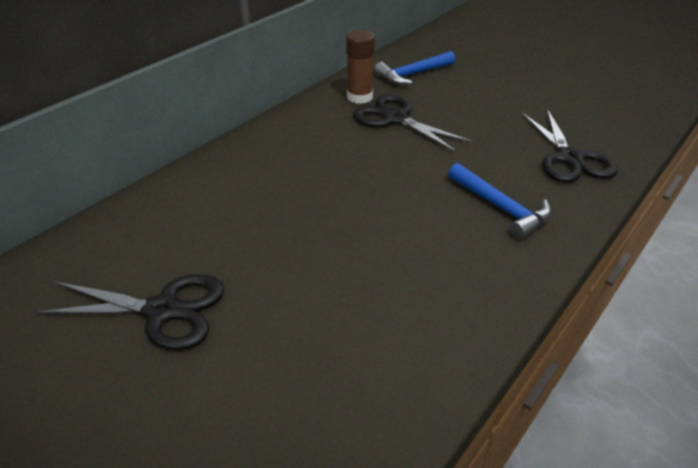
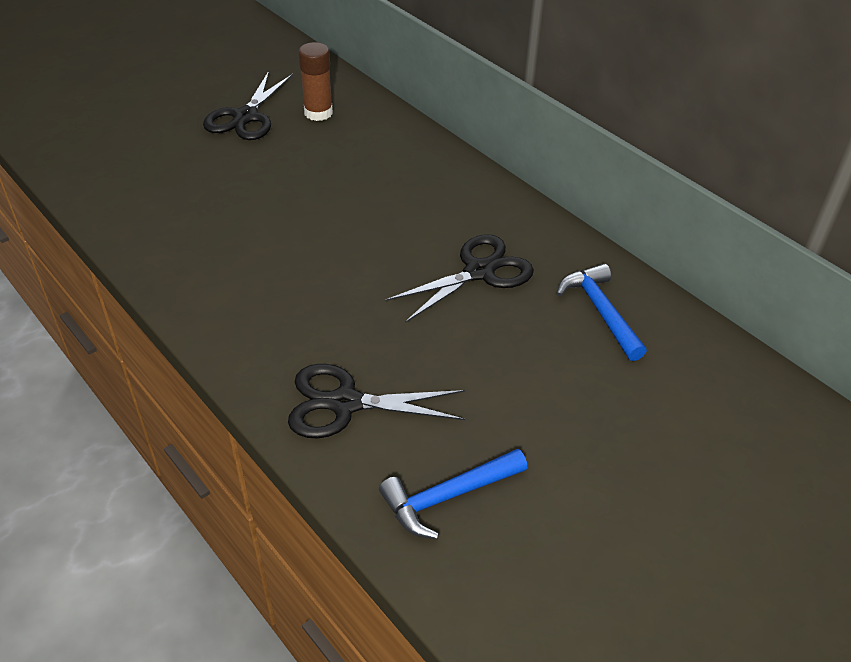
camera: 100 degrees right, 5 degrees up
(359, 97) = (540, 251): brown glue stick -> brown glue stick (318, 113)
(501, 208) = (278, 312): blue hammer -> blue hammer (447, 497)

